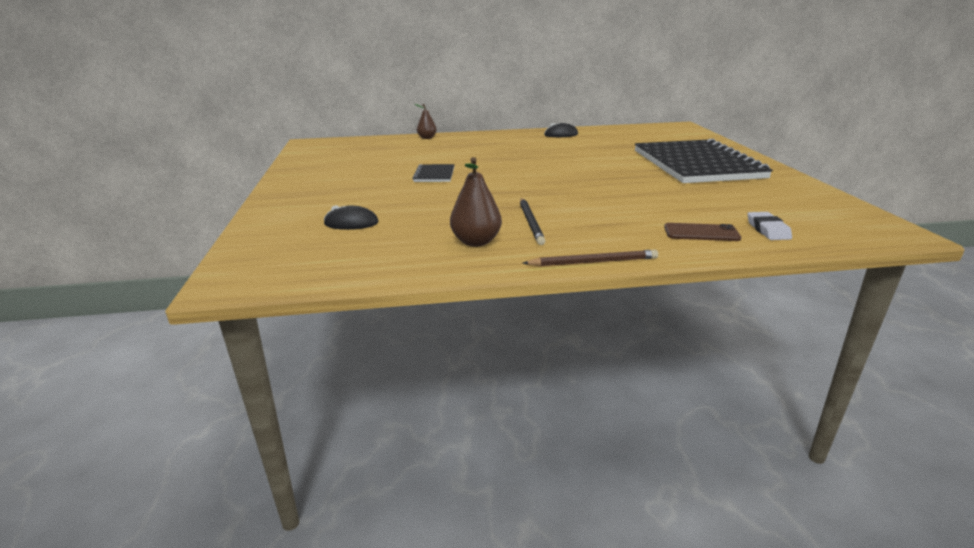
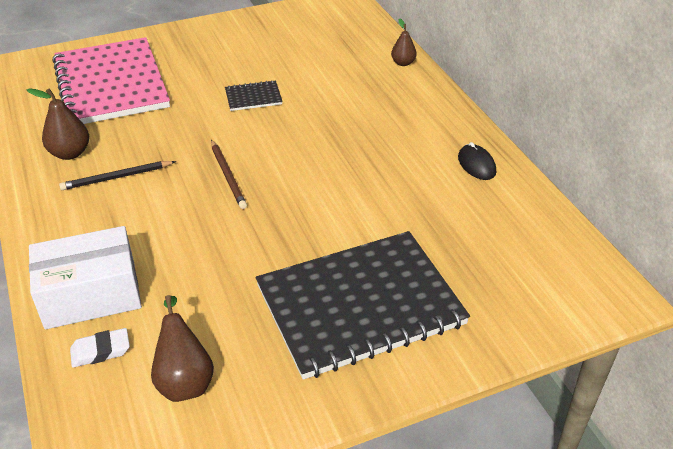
camera: 75 degrees right, 15 degrees up
(351, 223) = (111, 84): black mouse -> pink notebook
(593, 262) = (24, 222): brown pencil -> brown pencil (228, 176)
(701, 233) = (91, 295): brown phone -> white box
(785, 206) = (184, 380): none -> brown pear

